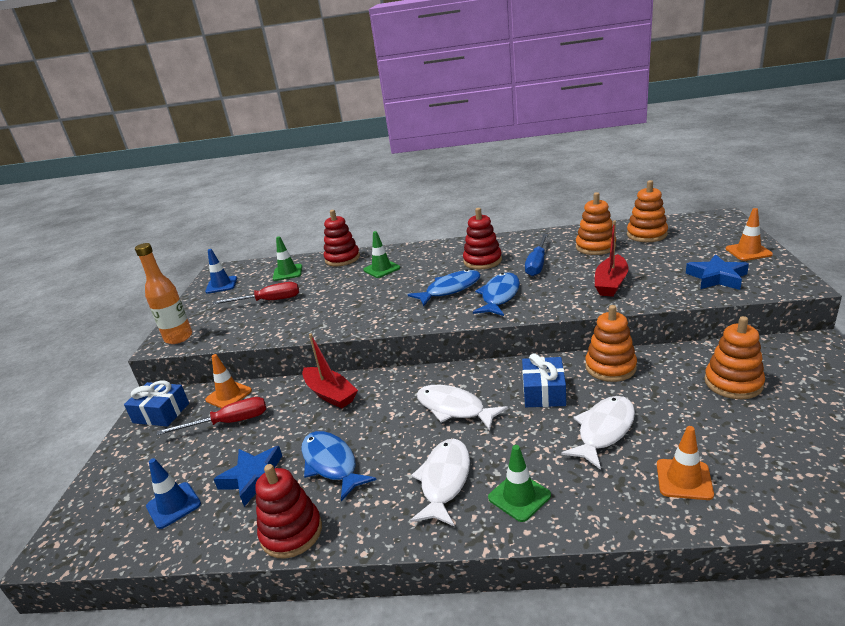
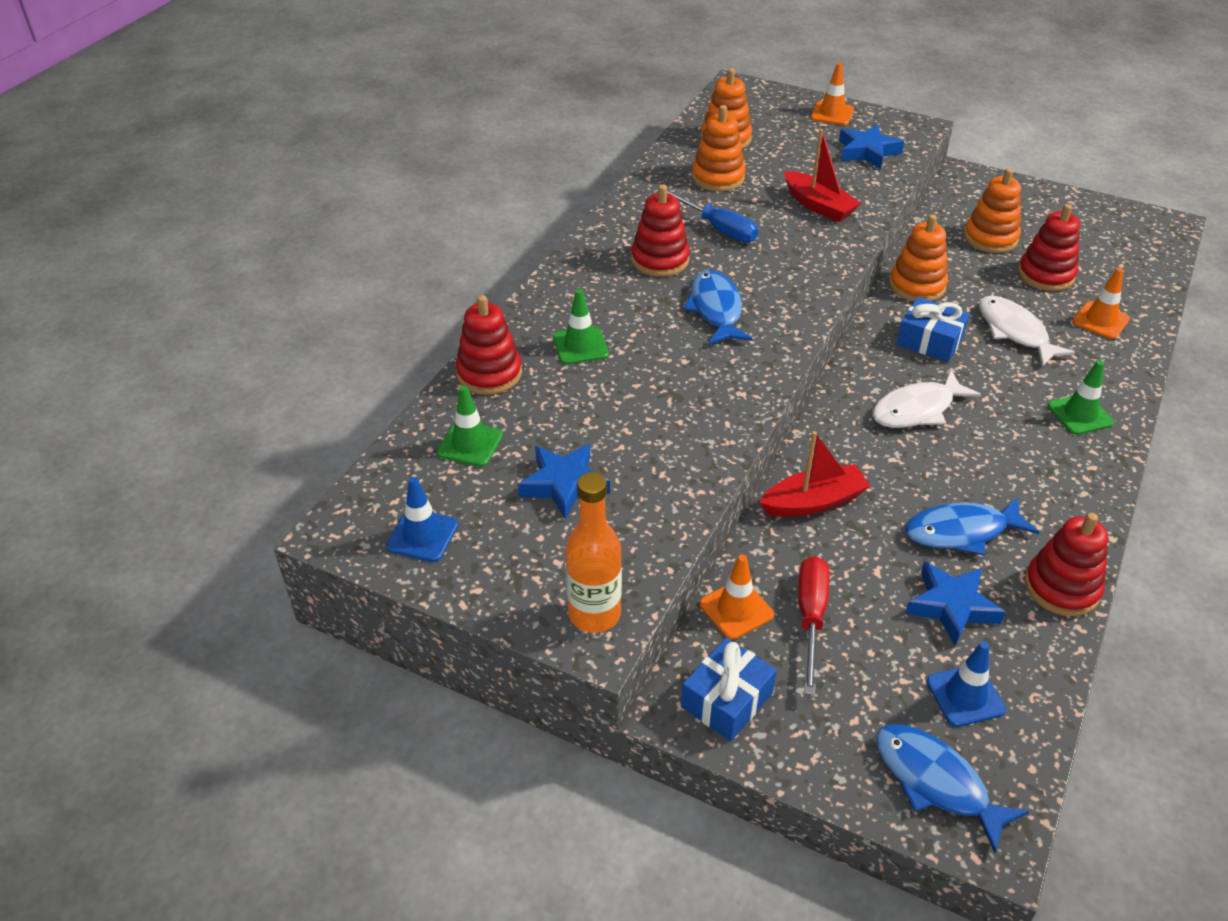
camera: 70 degrees left, 15 degrees up
(269, 301) = (564, 484): red screwdriver -> blue star
(444, 480) = (1034, 454): white fish -> none
(499, 296) = (773, 281): blue fish -> blue fish (935, 782)
(717, 427) = (1046, 275): none -> red stacking toy

